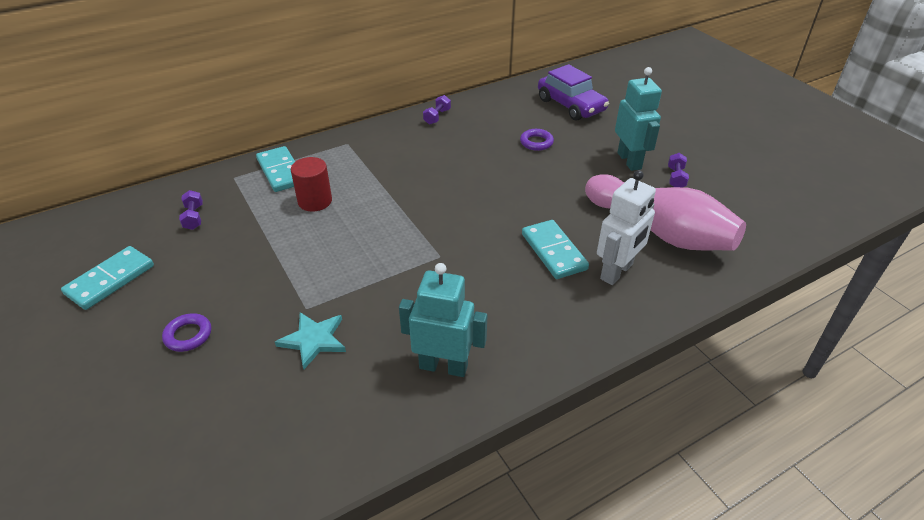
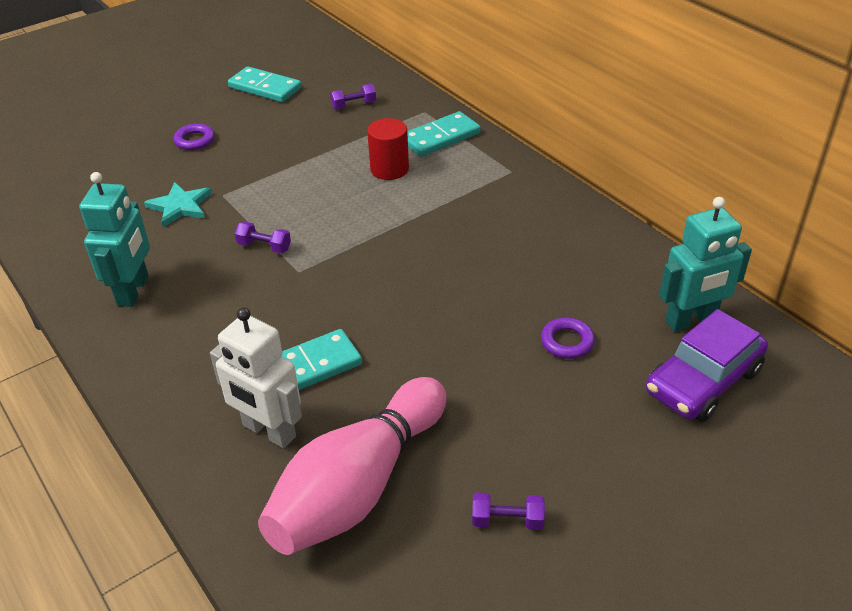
camera: 85 degrees right, 0 degrees up
(437, 117) = (604, 236): purple dumbbell -> purple dumbbell (264, 246)
(629, 161) = (545, 457): turquoise robot -> turquoise robot (691, 320)

